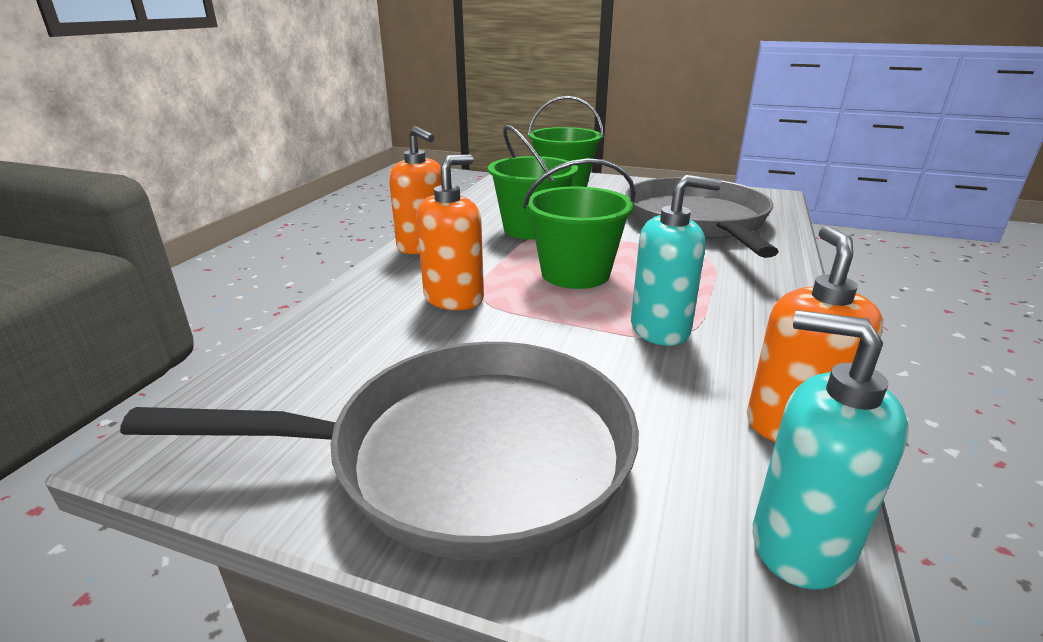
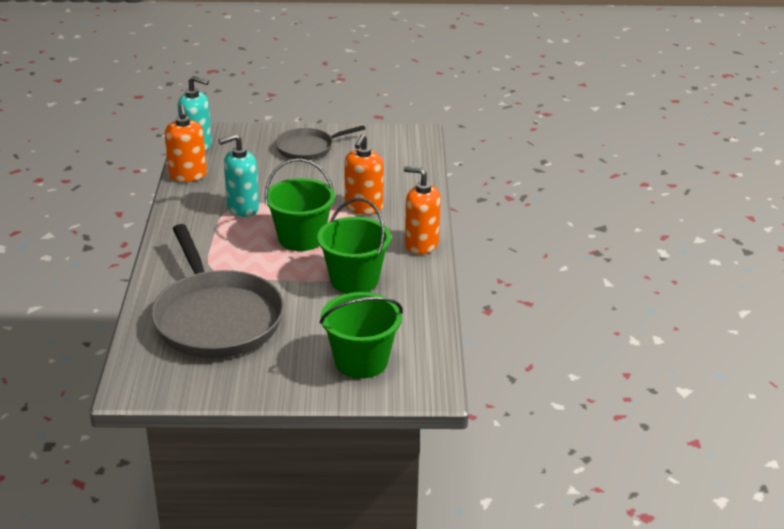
camera: 160 degrees right, 5 degrees up
(467, 455) = (308, 148): grey pan -> grey pan, size x0.55

